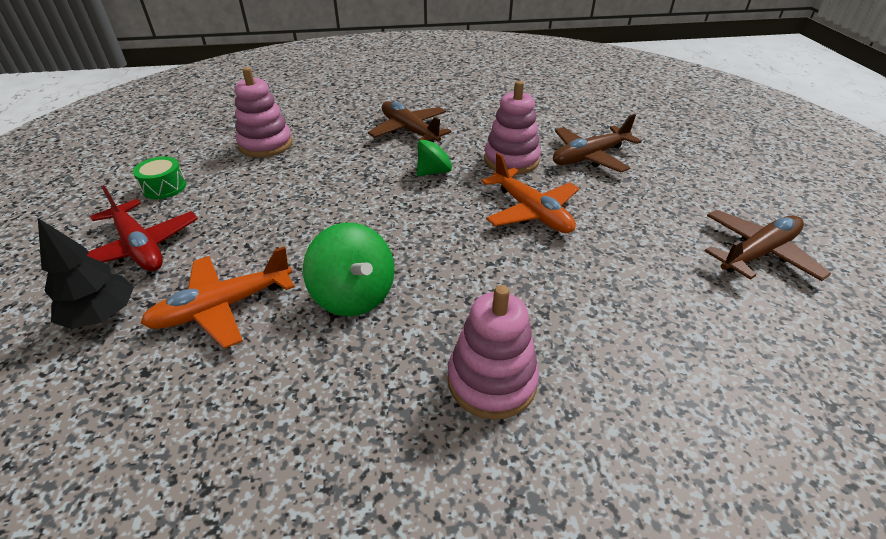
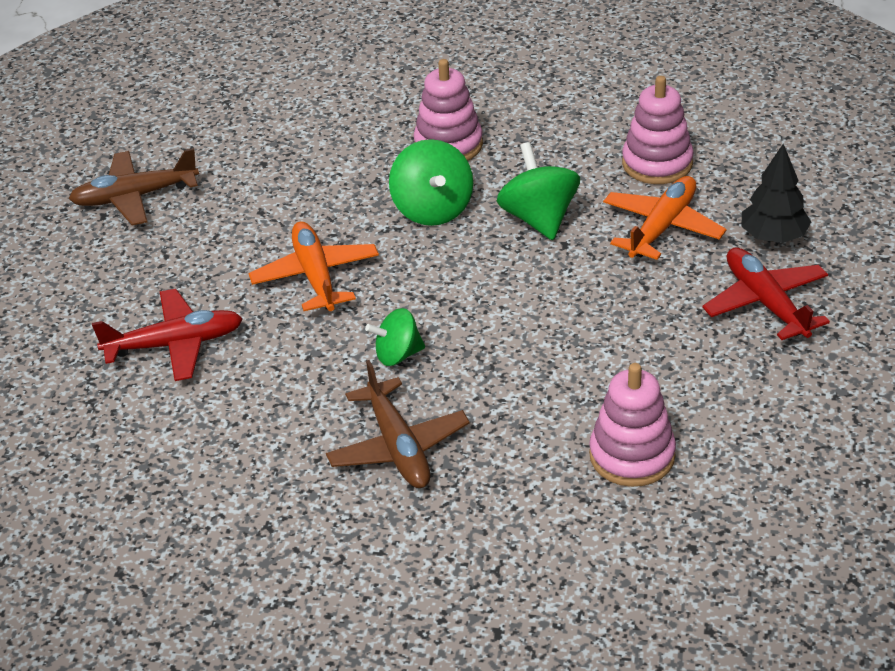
camera: 160 degrees left, 0 degrees up
(164, 187) = (767, 390): green drum -> none
(222, 307) = (662, 227): orange plane -> orange plane turned 45 degrees counterclockwise
(466, 288) = (433, 210): none -> green spinning top
(511, 160) = (284, 357): pink stacking toy -> pink stacking toy (657, 163)
(589, 157) = (175, 344): brown plane -> red plane

